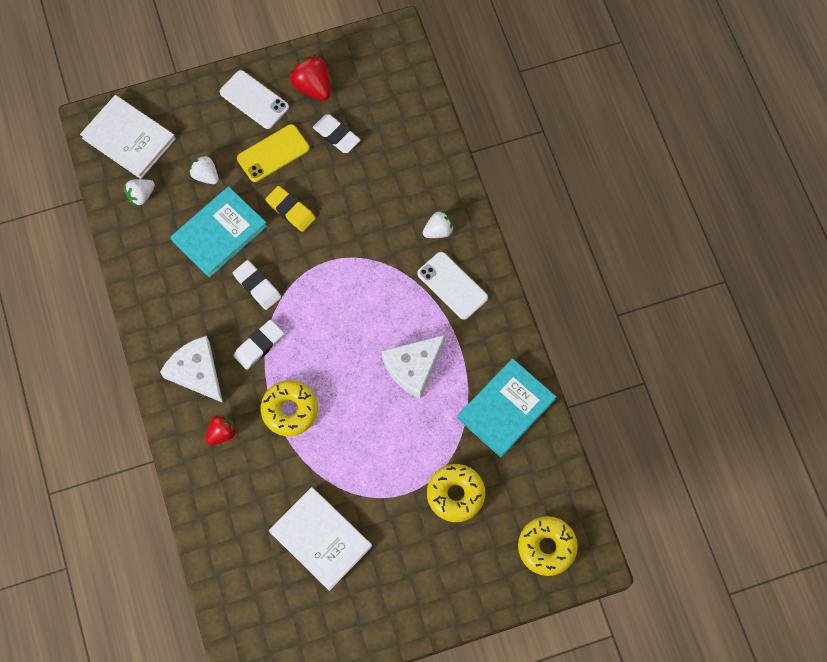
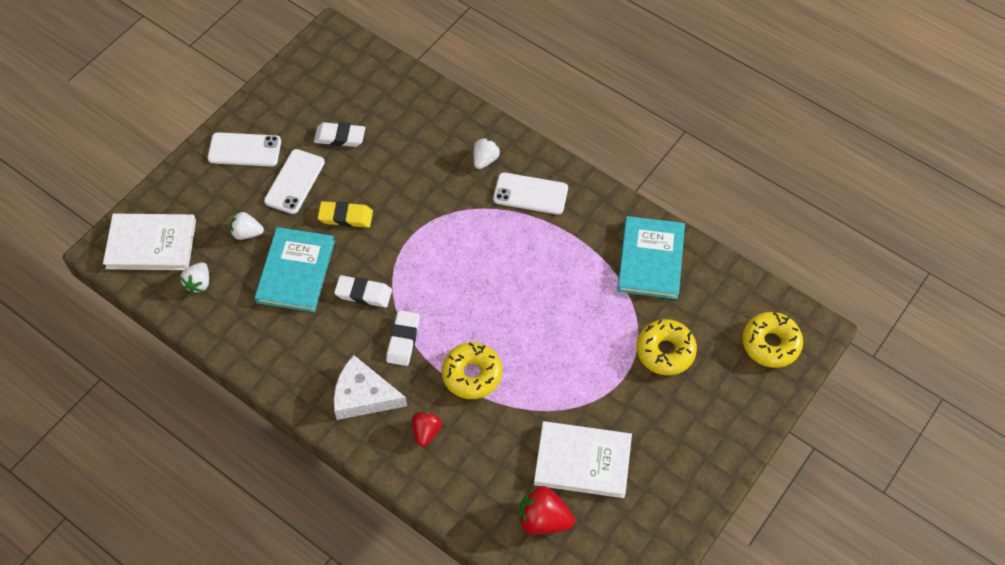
camera: 35 degrees left, 10 degrees down
(273, 153) = (294, 181): yellow phone -> white phone
(312, 86) = (289, 112): red strawberry -> red strawberry (543, 519)
(413, 367) = (549, 275): white cheese -> none

